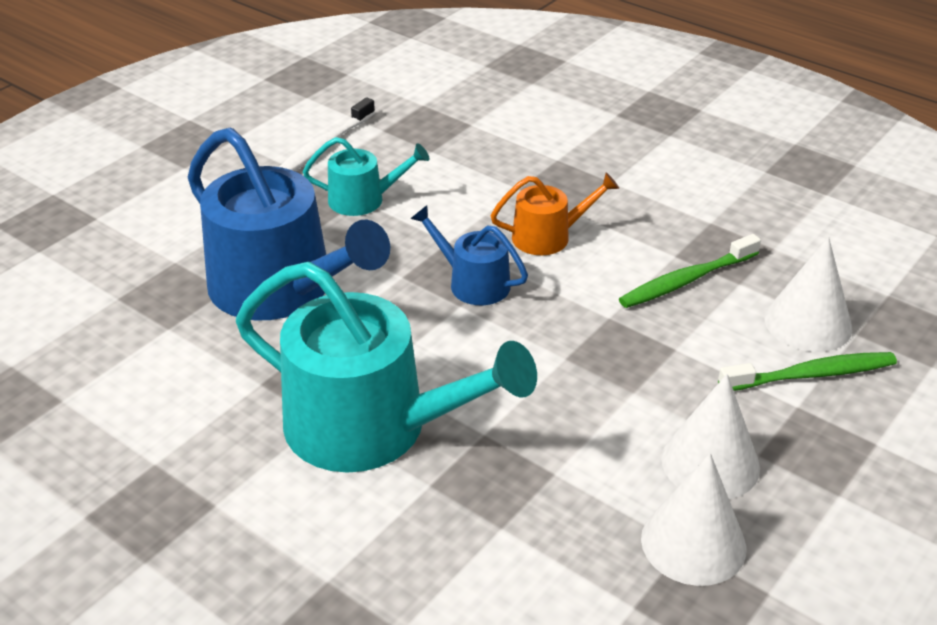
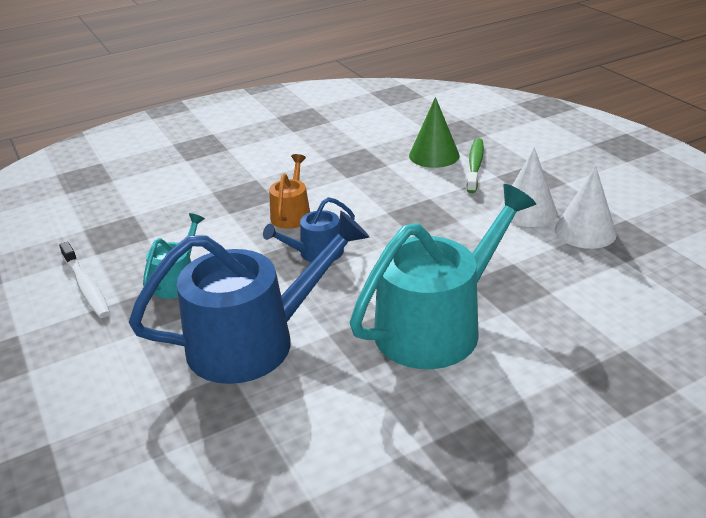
camera: 65 degrees left, 5 degrees down
(686, 280) = (372, 179): green toothbrush -> none
(808, 323) = (434, 155): white cone -> green cone

